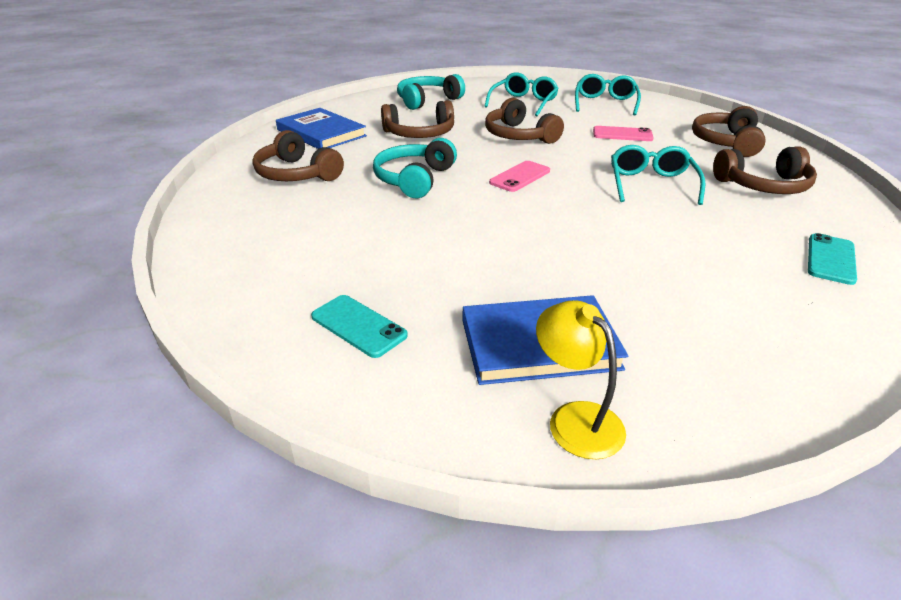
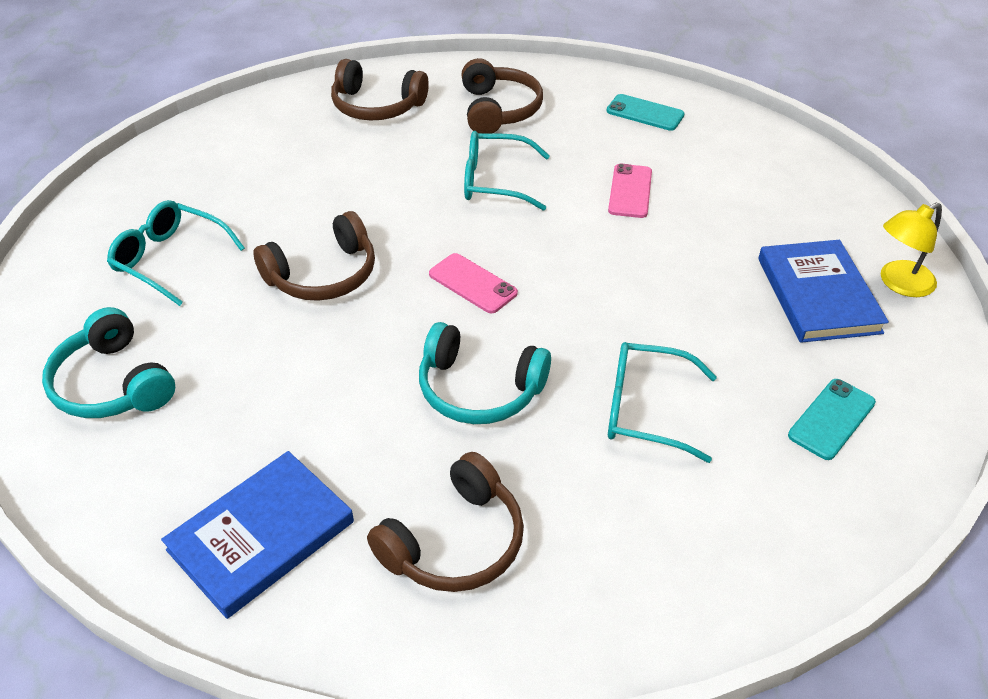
camera: 90 degrees left, 10 degrees up
(420, 134) = (293, 389): brown headphones -> none
(605, 103) = (202, 175): turquoise glasses -> turquoise glasses (645, 409)
(622, 134) = (336, 178): pink phone -> pink phone (630, 191)

